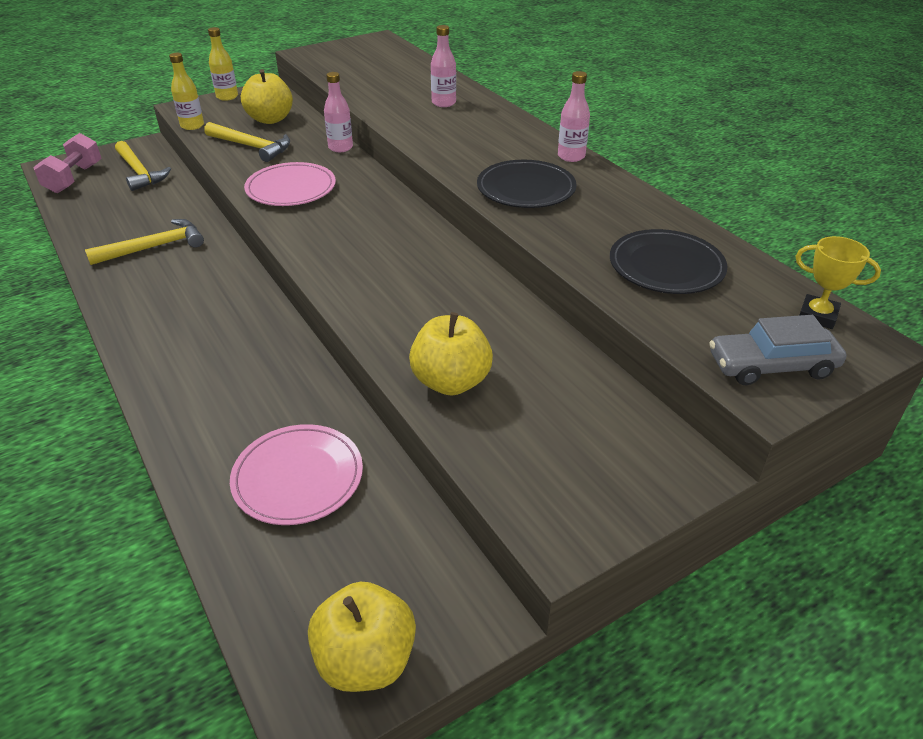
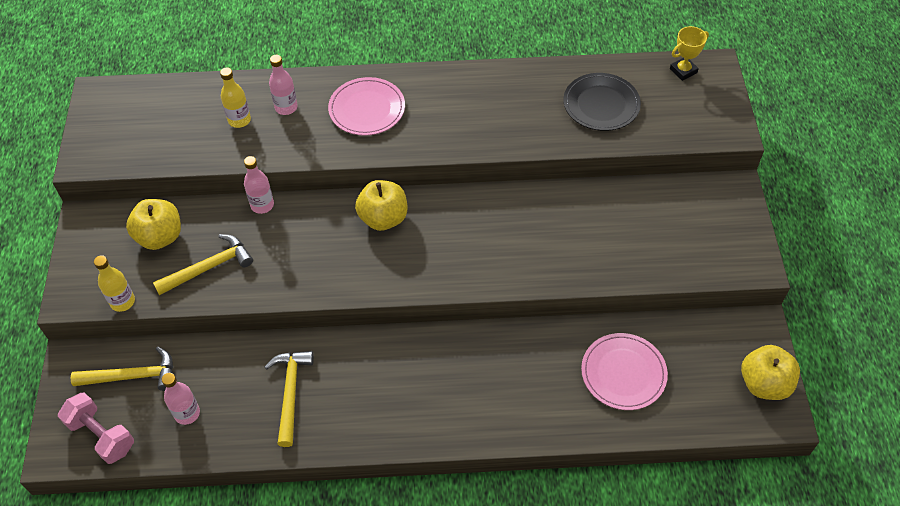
camera: 60 degrees left, 15 degrees up
(227, 97) = (74, 256): yellow bottle -> yellow bottle (239, 120)
(291, 188) = (311, 263): pink plate -> pink plate (367, 109)
(451, 382) = (615, 259): yellow apple -> yellow apple (383, 218)
(526, 188) = (464, 123): black plate -> none
(571, 156) = (436, 77): pink bottle -> pink bottle (187, 413)
(771, 366) = (712, 115): grey car -> none

